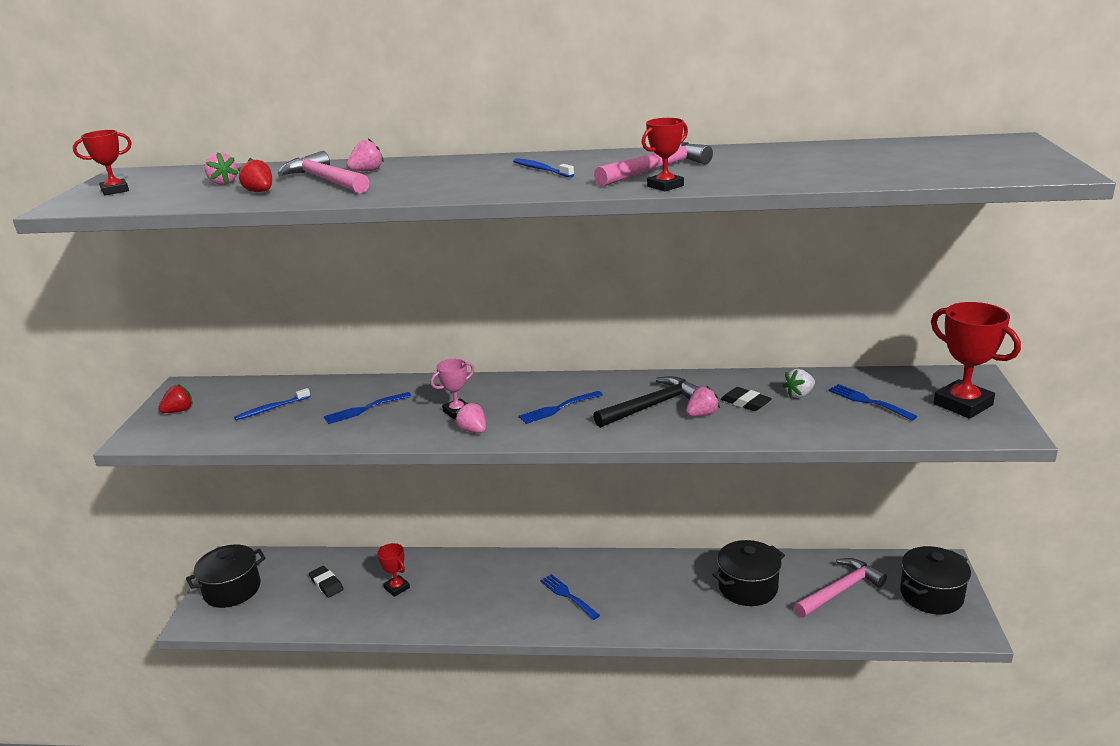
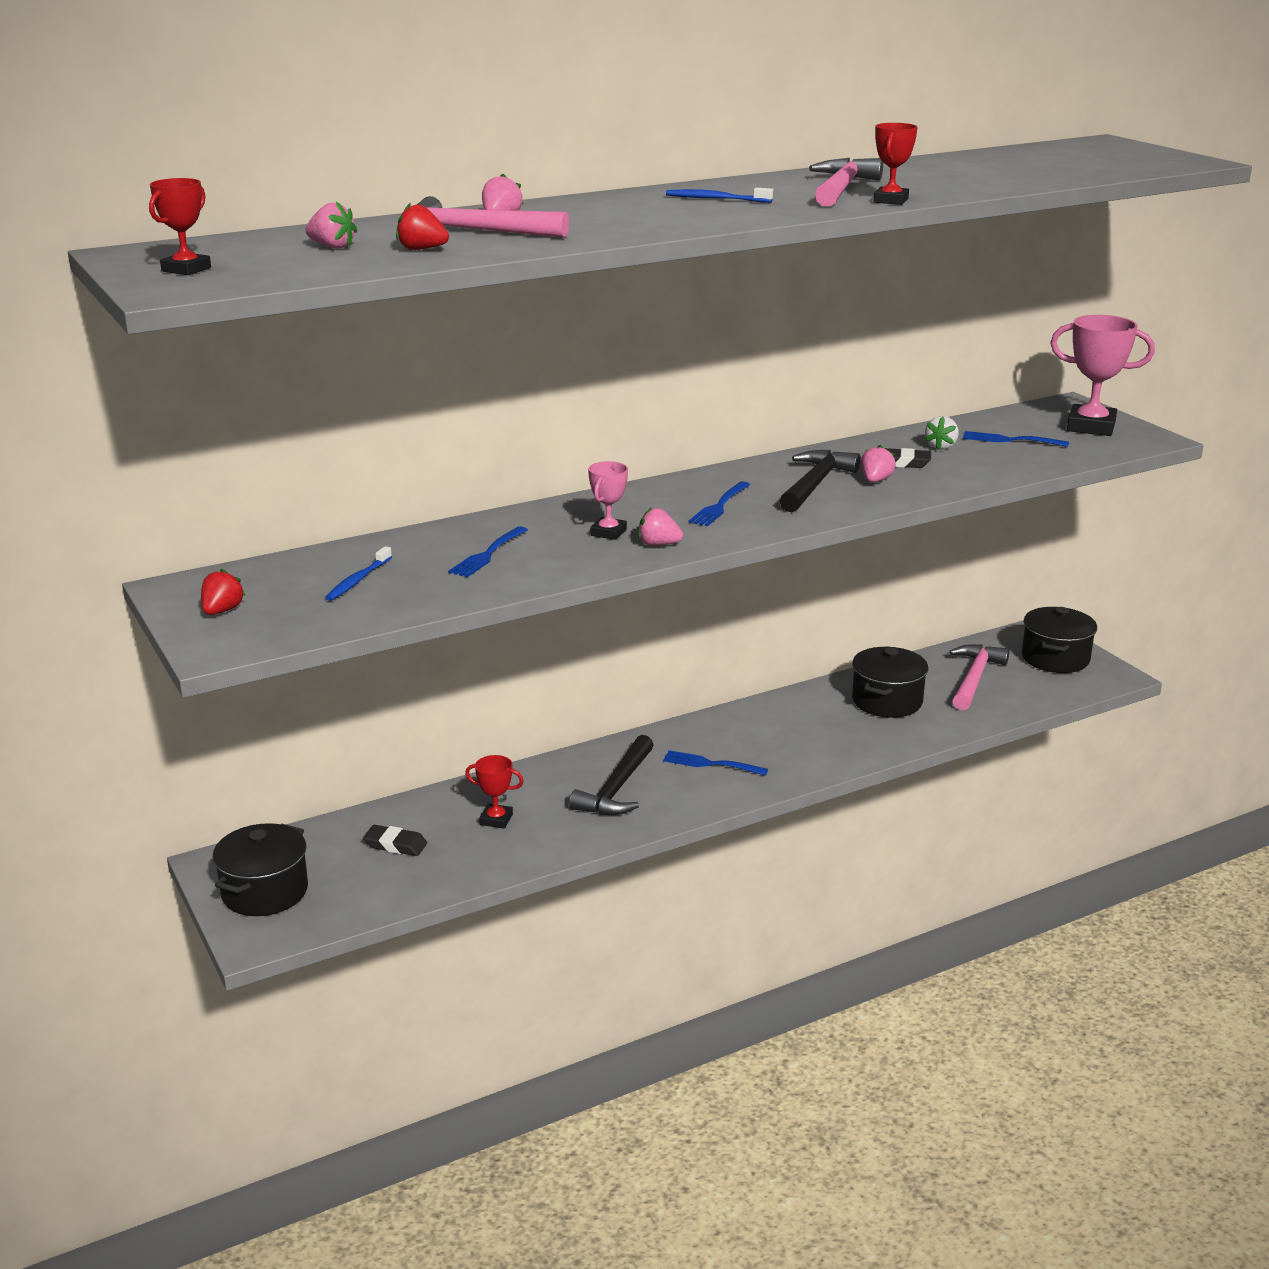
camera: 35 degrees left, 0 degrees up
(489, 592) = (617, 789): none -> black hammer
(963, 404) = (1091, 427): red trophy -> pink trophy

